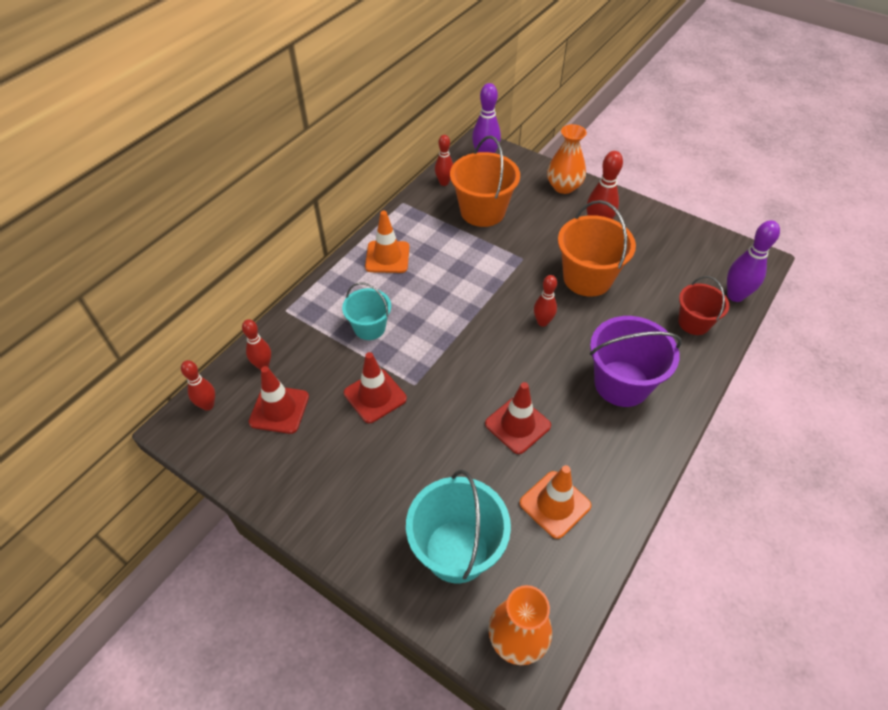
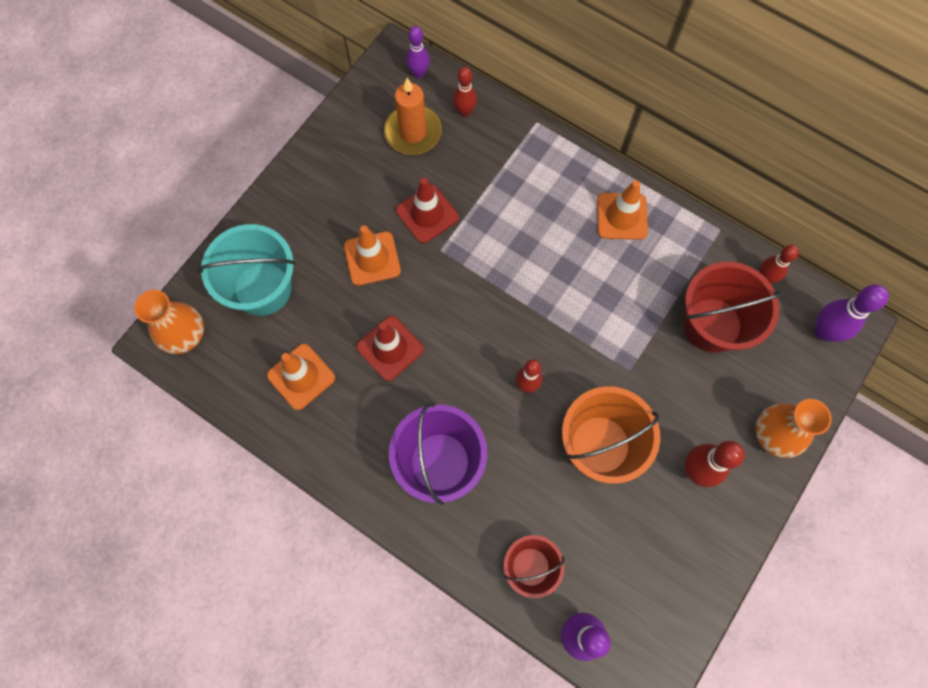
camera: 90 degrees right, 20 degrees up
(208, 405) = (419, 73): red bowling pin -> purple bowling pin
(279, 409) = (413, 132): red traffic cone -> orange candle
(369, 327) = (515, 204): turquoise bucket -> none
(422, 443) = (372, 258): none -> orange traffic cone
(482, 211) = (712, 325): orange bucket -> red bucket

